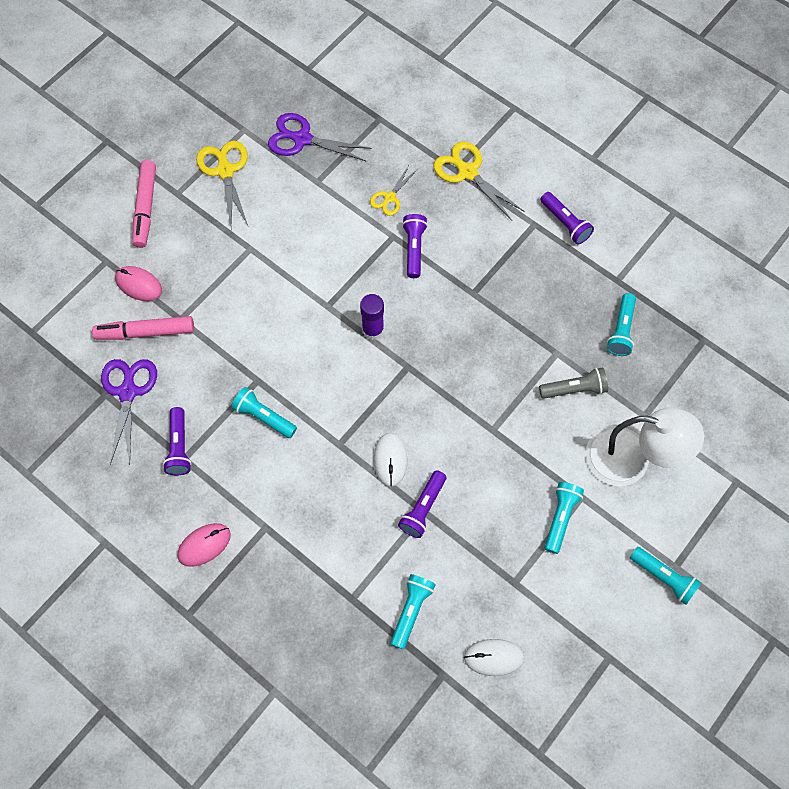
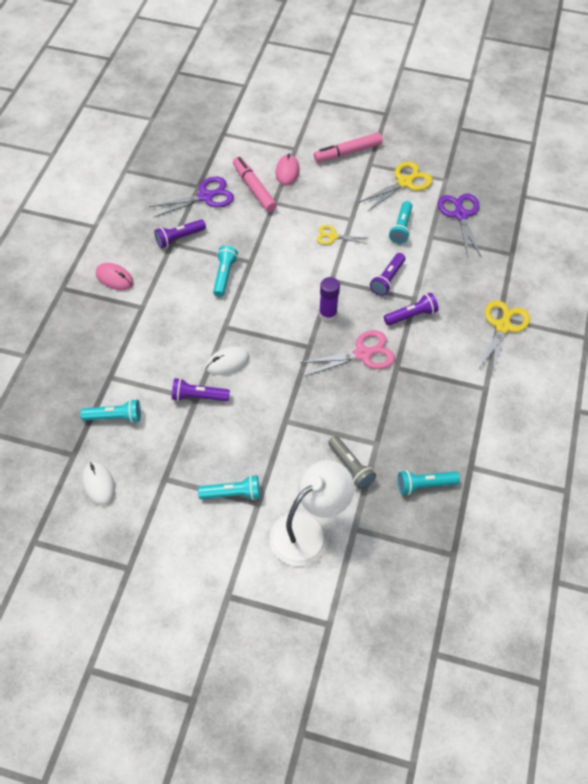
camera: 65 degrees right, 10 degrees down
(390, 198) = (446, 285): yellow scissors -> yellow scissors (333, 236)
(441, 317) = (363, 354): none -> pink scissors
(565, 223) = (500, 410): purple flashlight -> purple flashlight (387, 279)
(631, 459) = (308, 531): white lamp -> white lamp turned 120 degrees counterclockwise
(663, 577) = (214, 589): turquoise flashlight -> turquoise flashlight (401, 228)

